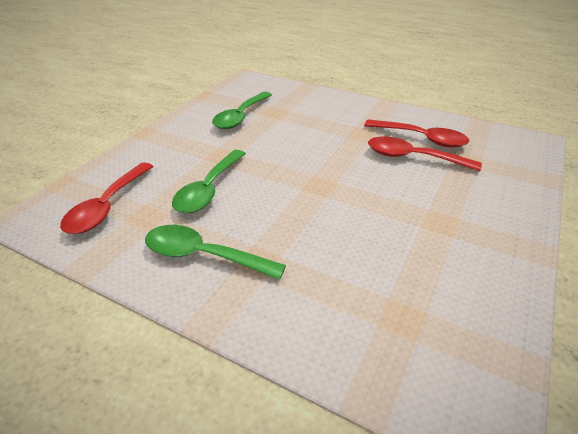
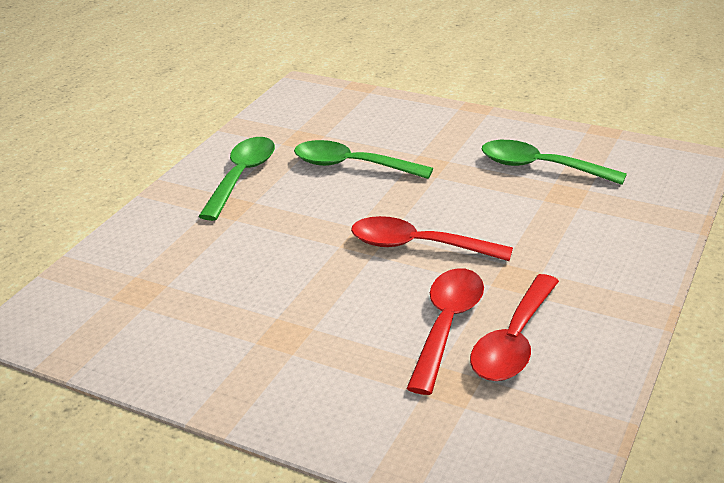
camera: 90 degrees right, 5 degrees down
(107, 206) = (320, 117): red spoon -> red spoon (418, 246)

